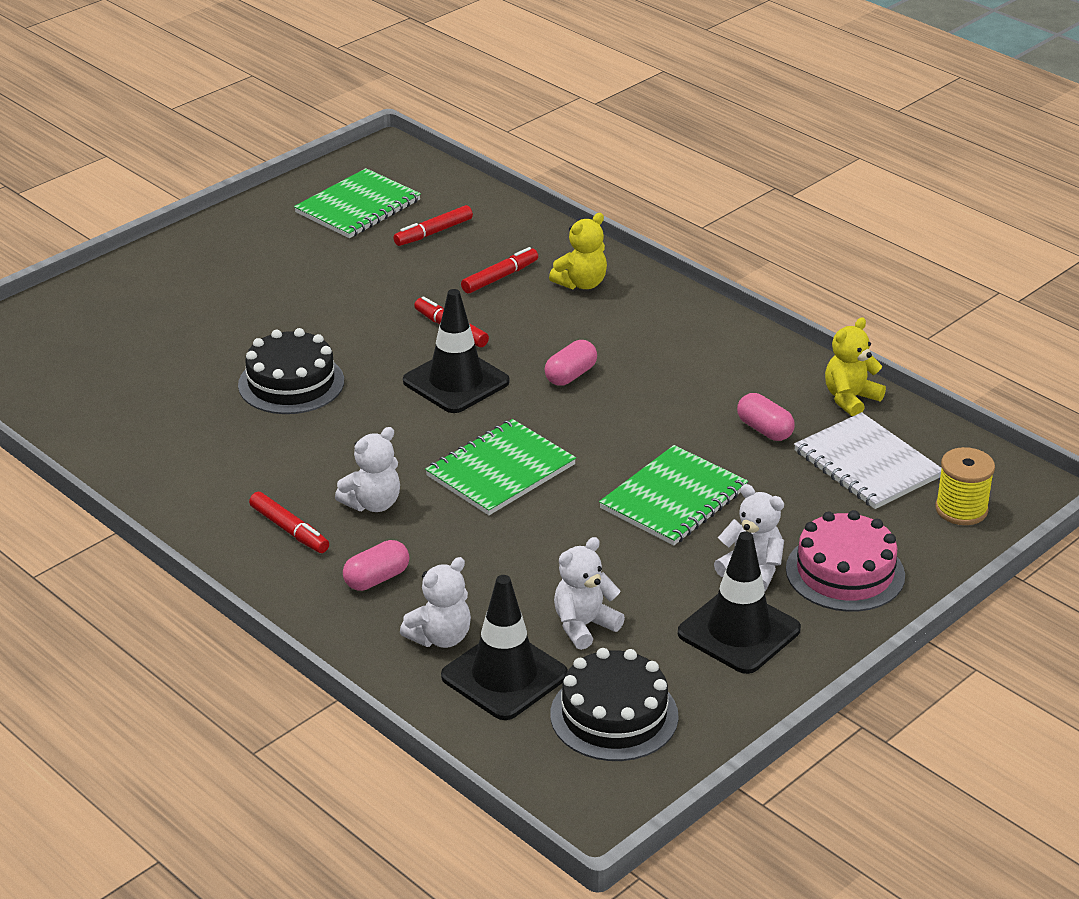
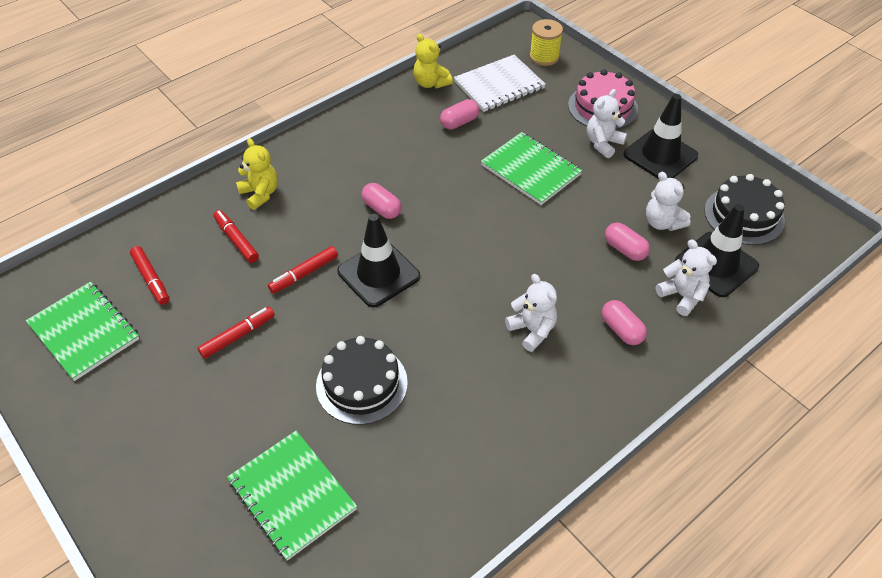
camera: 85 degrees left, 15 degrees up
(289, 530) = (564, 384): red marker -> red marker (238, 336)
(500, 470) = (495, 254): green notebook -> green notebook (292, 495)
(524, 586) = (624, 249): none -> pink capsule

